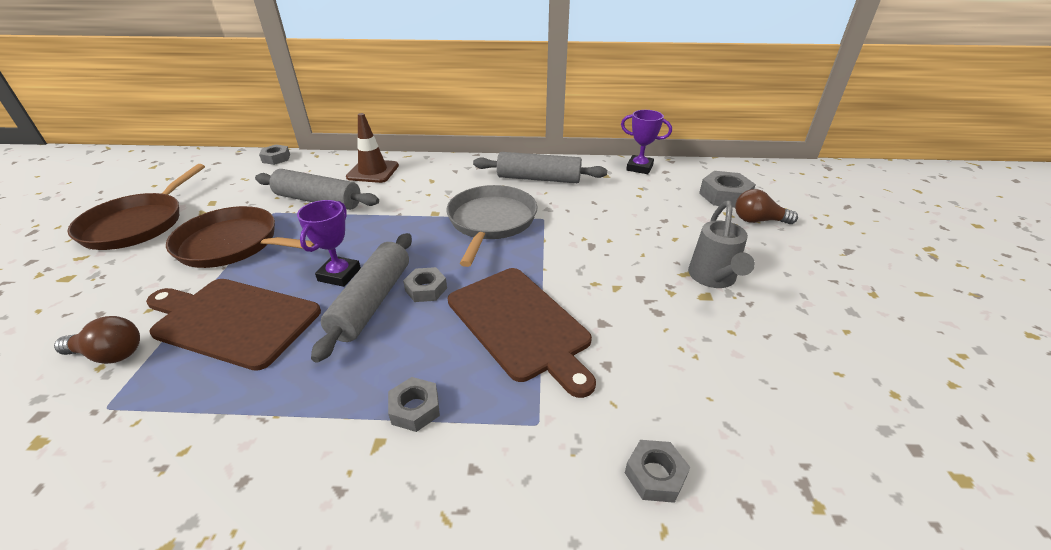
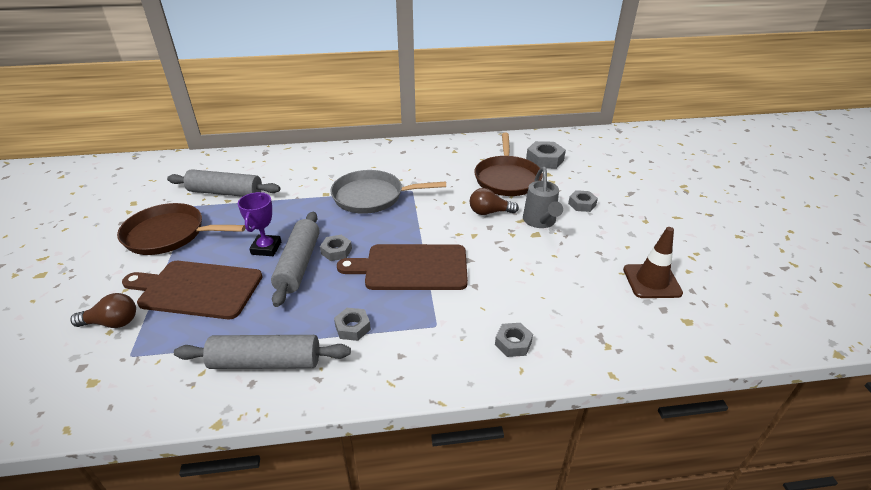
camera: 10 degrees left, 0 degrees up
(138, 224) = (77, 227): brown pan -> brown pan (507, 178)
(276, 158) = (172, 159): grey nut -> grey nut (582, 204)
(373, 171) = (263, 164): brown traffic cone -> brown traffic cone (651, 281)
(491, 222) = (372, 196): grey pan -> grey pan turned 90 degrees counterclockwise
(520, 325) = (411, 267): brown cutting board -> brown cutting board turned 135 degrees clockwise
(539, 179) = (401, 158): grey rolling pin -> grey rolling pin (266, 362)
(639, 168) = (479, 142): purple trophy -> none
(758, 220) = (569, 177): brown light bulb -> brown light bulb (489, 212)

